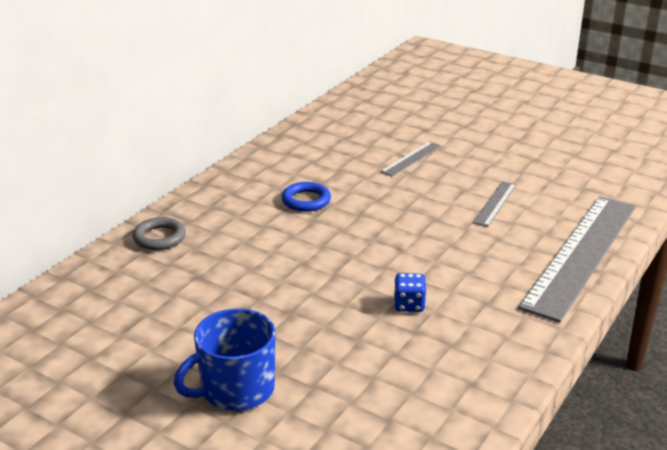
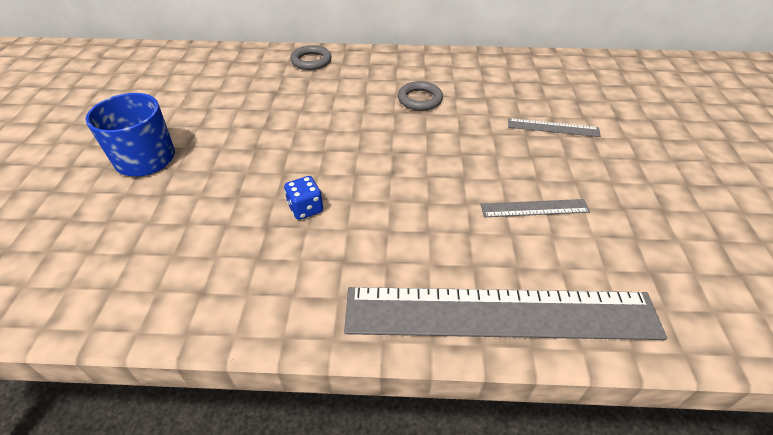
camera: 60 degrees right, 15 degrees up
(306, 200) = (420, 99): blue ring -> grey ring

